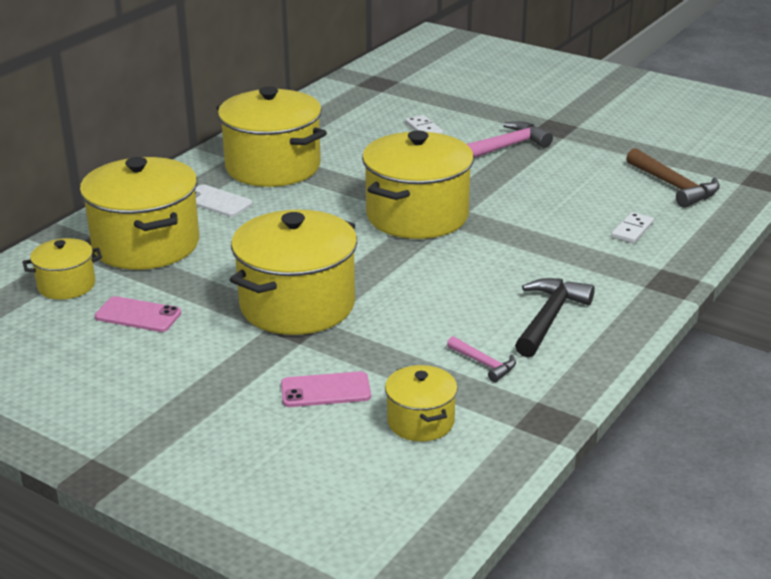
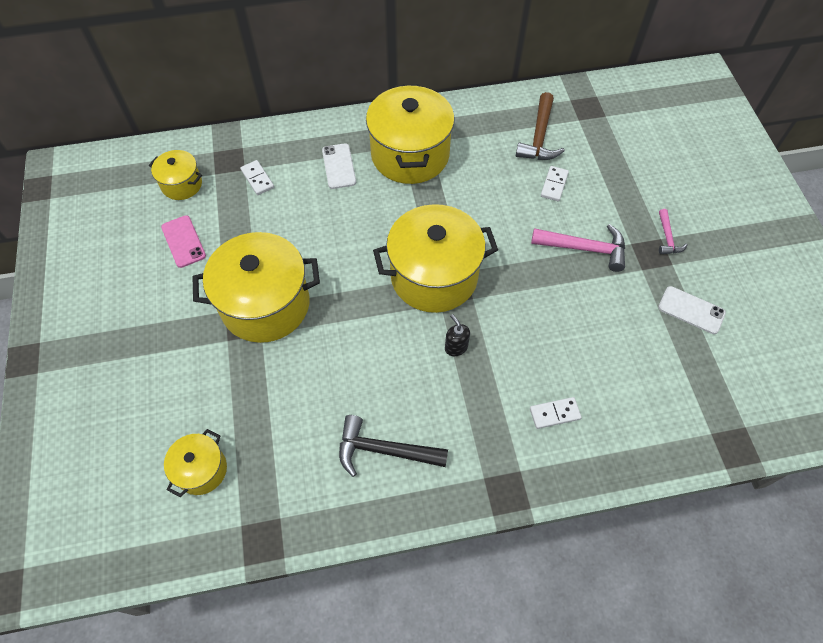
camera: 45 degrees right, 30 degrees up
(146, 245) = (257, 179): yellow pot -> white domino
(325, 390) = (191, 394): pink phone -> none
(484, 364) = (294, 455): pink hammer -> pink hammer (667, 238)
(503, 239) = (456, 347): none -> black soap dispenser
(549, 318) = (384, 450): black hammer -> black hammer turned 150 degrees counterclockwise
(628, 139) = (691, 310): none -> white phone
(674, 187) = (652, 393): brown hammer -> brown hammer (539, 137)

